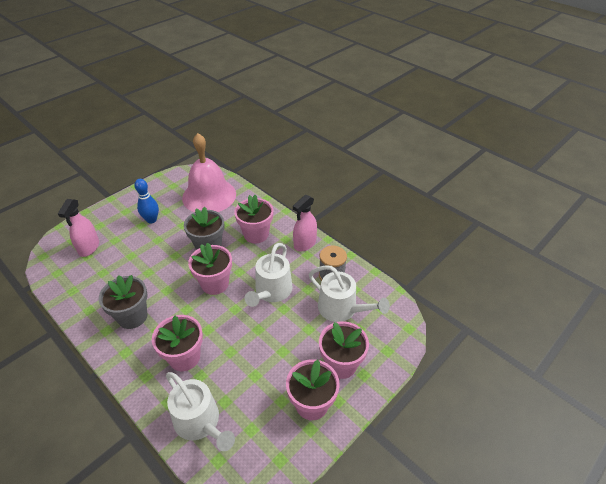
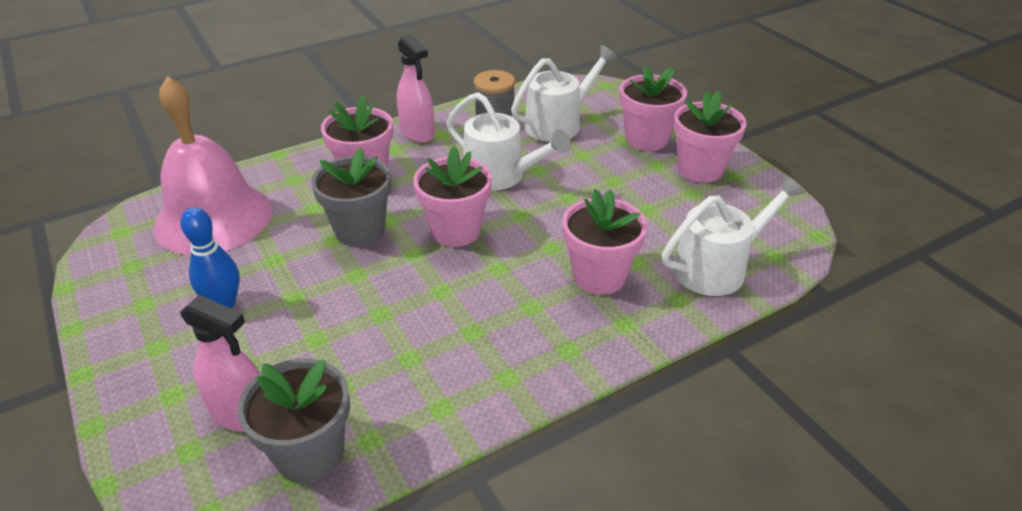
camera: 75 degrees left, 5 degrees down
(132, 316) = (487, 338): grey flower pot -> grey flower pot (310, 454)

